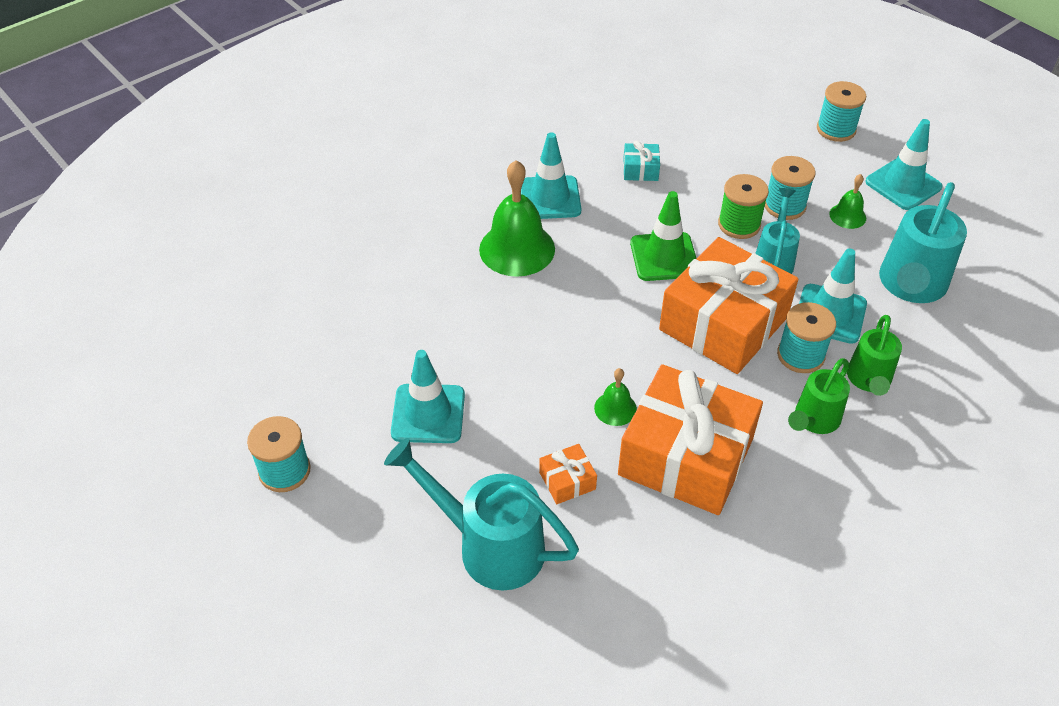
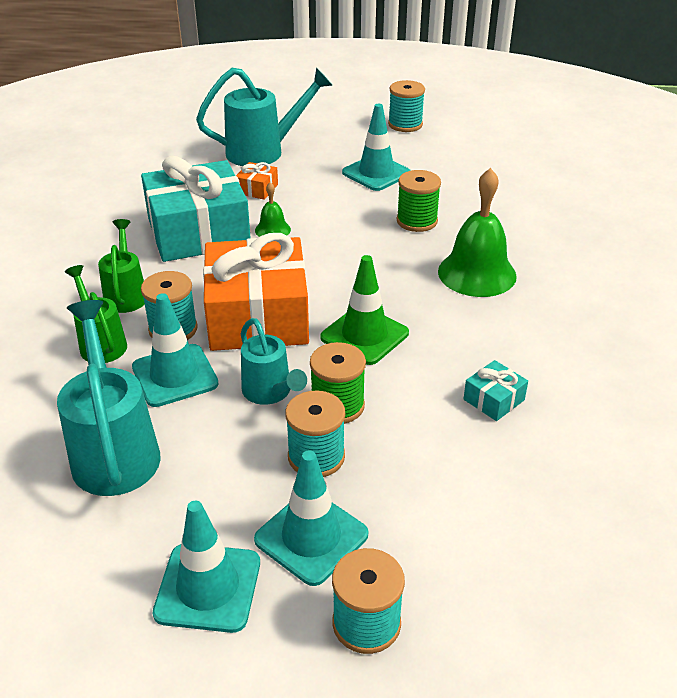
camera: 135 degrees right, 10 degrees down
(483, 327) = (417, 221): none -> green spool
(550, 198) = (519, 323): turquoise traffic cone -> turquoise traffic cone (311, 537)
(686, 456) = (198, 232): orange gift -> turquoise gift
(847, 216) = (240, 491): green bell -> none

